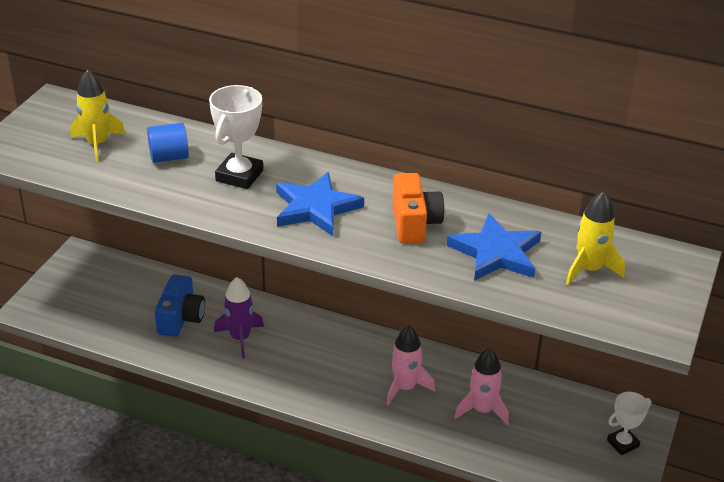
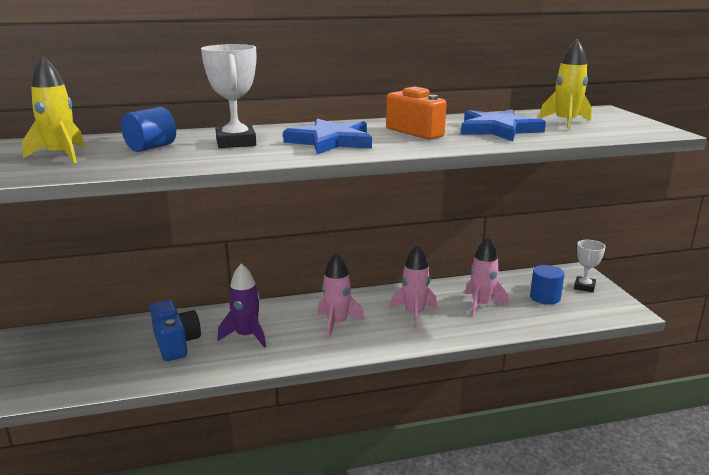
camera: 35 degrees left, 15 degrees down
(325, 363) = (337, 323): none -> pink rocket
(559, 434) = (545, 297): none -> blue cylinder

